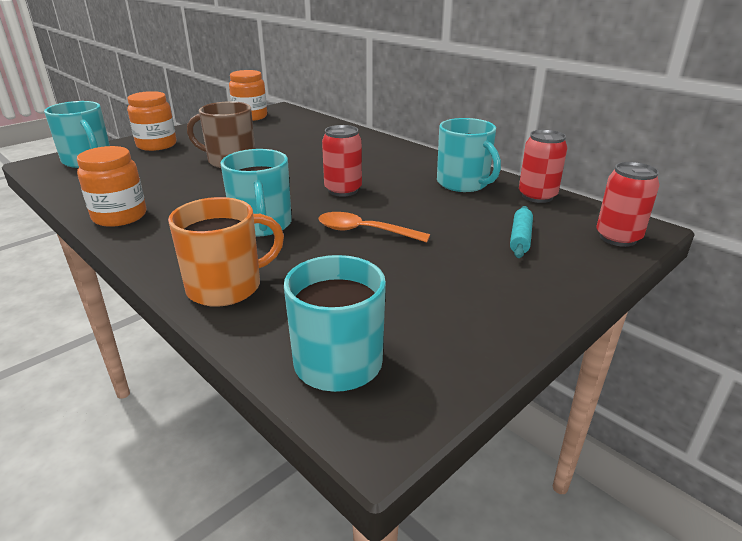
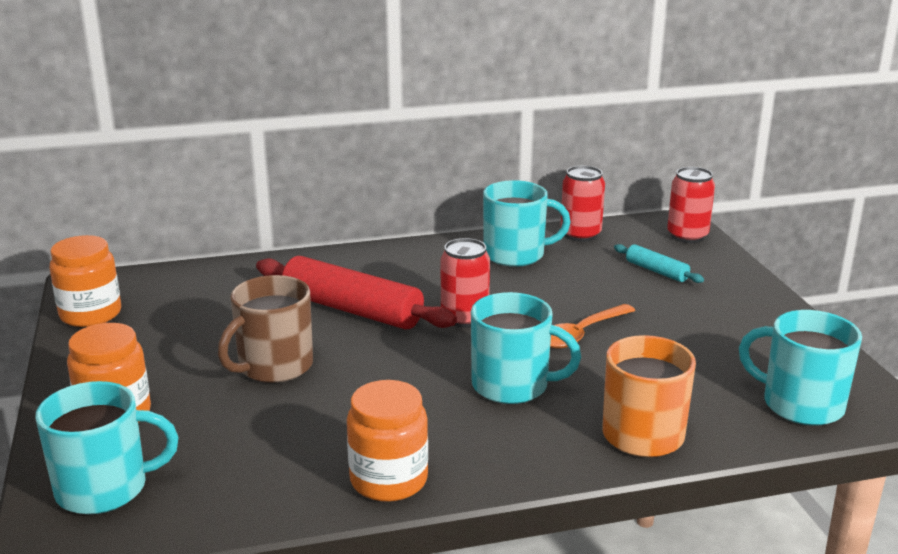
camera: 60 degrees left, 5 degrees down
(318, 160) = (352, 309): none -> red rolling pin

